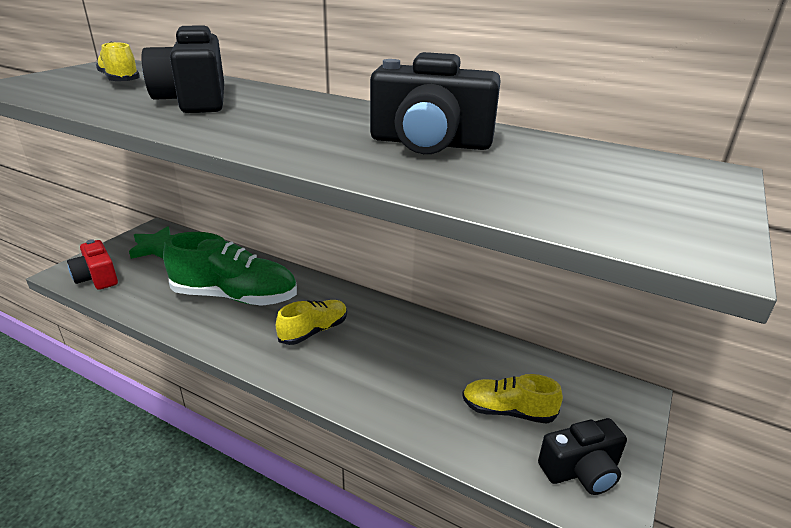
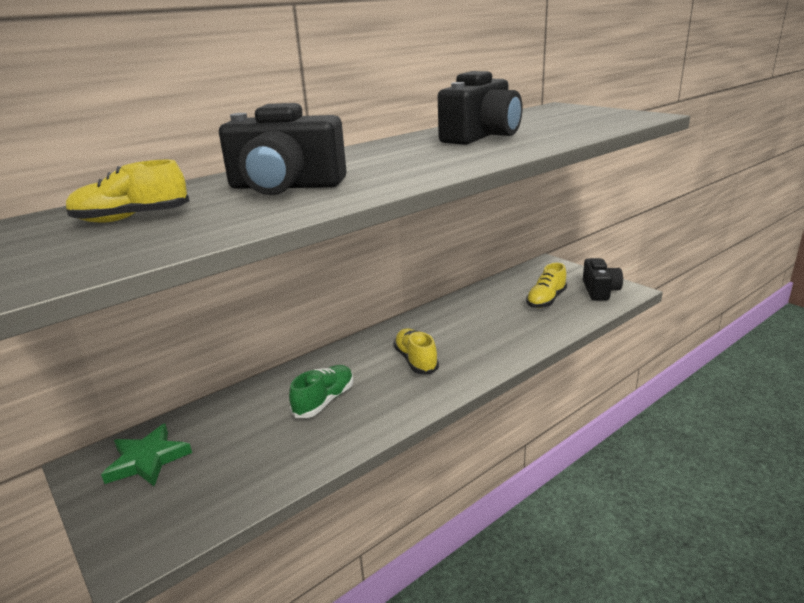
camera: 65 degrees left, 5 degrees down
(97, 278) = (180, 518): red camera -> none
(235, 296) = (324, 401): green shoe -> green shoe, size x0.56

